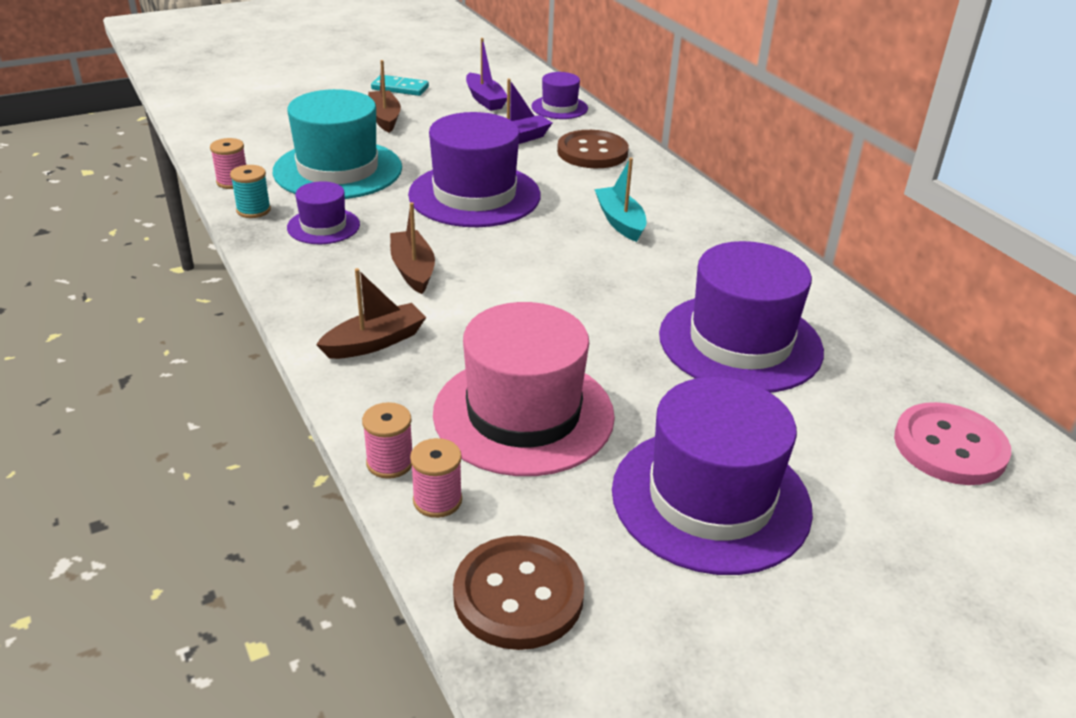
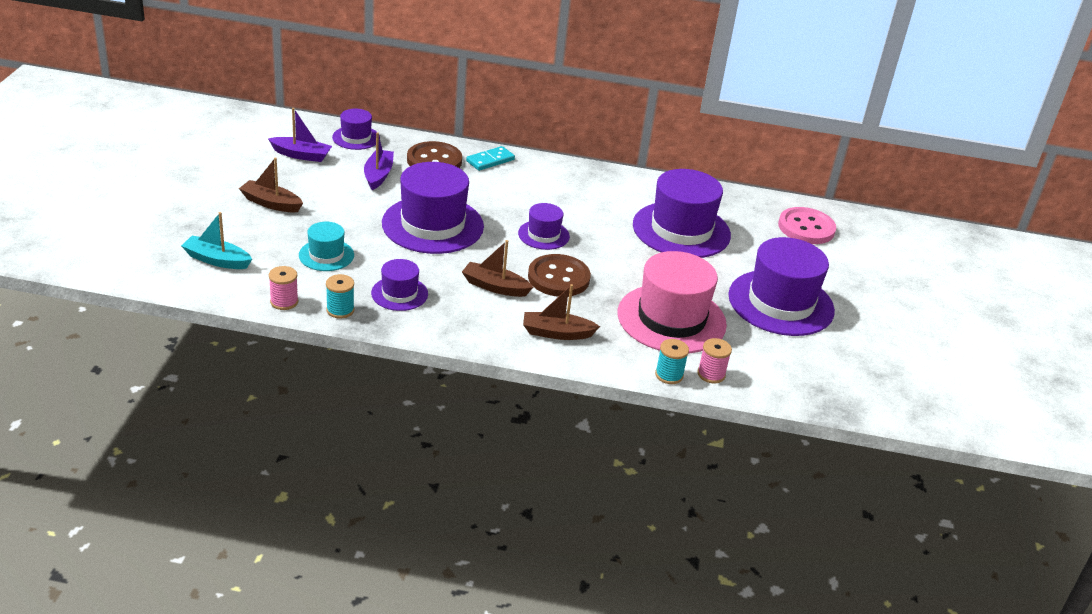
camera: 55 degrees left, 0 degrees up
(338, 170) = (326, 255): turquoise hat -> turquoise hat, size x0.51
(375, 342) = (557, 333): brown boat -> brown boat turned 90 degrees counterclockwise
(390, 462) = (669, 375): pink spool -> turquoise spool
(400, 88) = (229, 175): turquoise domino -> turquoise domino (490, 160)
(518, 595) = (792, 382): brown button -> brown button (558, 278)
(562, 258) = (543, 235): none -> purple hat
(620, 222) = (528, 197): turquoise boat -> turquoise boat (217, 260)

